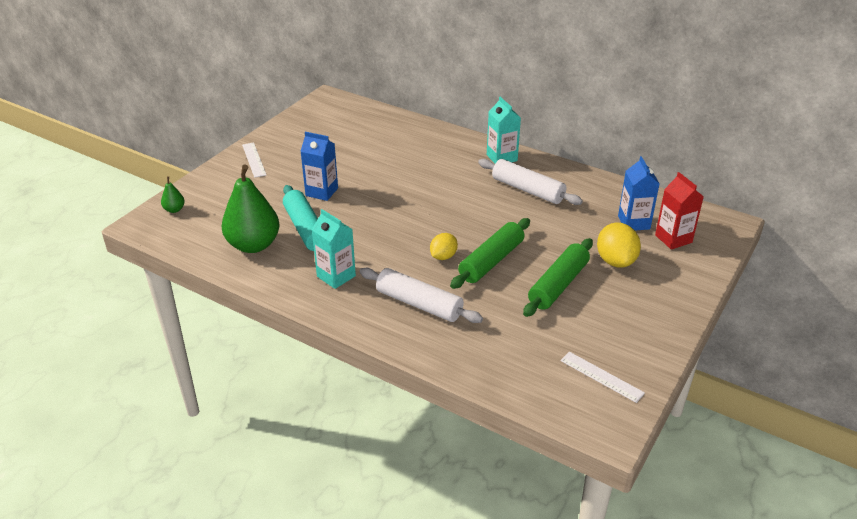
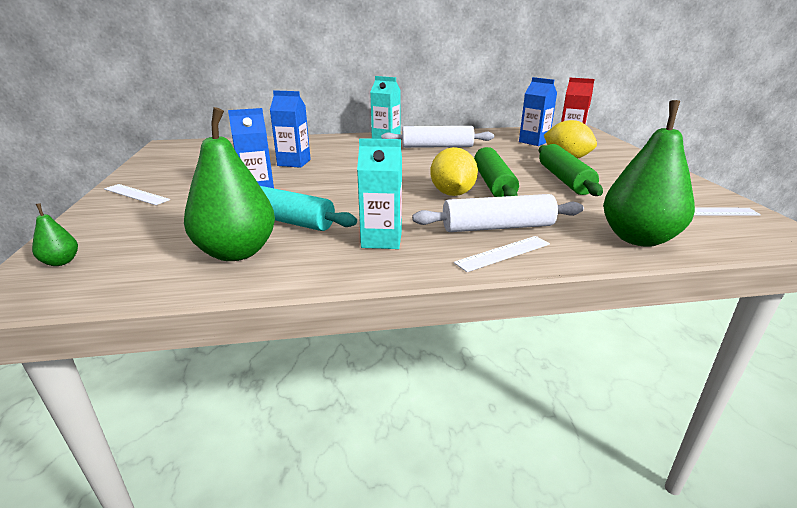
camera: 40 degrees left, 10 degrees down
(385, 164) = (294, 163): none -> blue carton
(386, 325) = (503, 253): none -> white ruler
(443, 256) = (452, 193): yellow lemon -> yellow lemon, size x1.59
(492, 364) = (638, 238): none -> green pear

